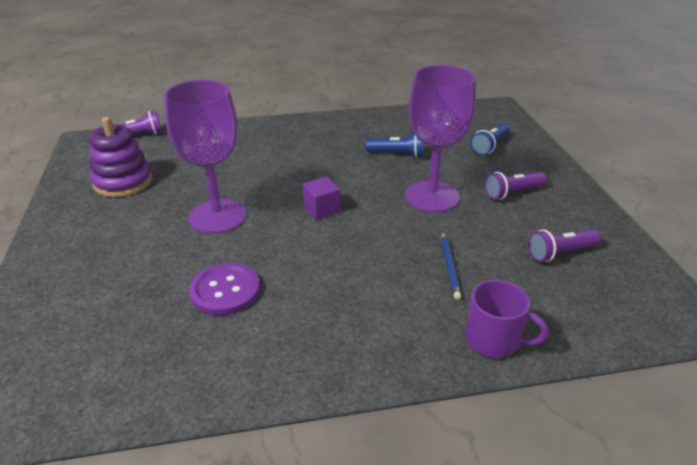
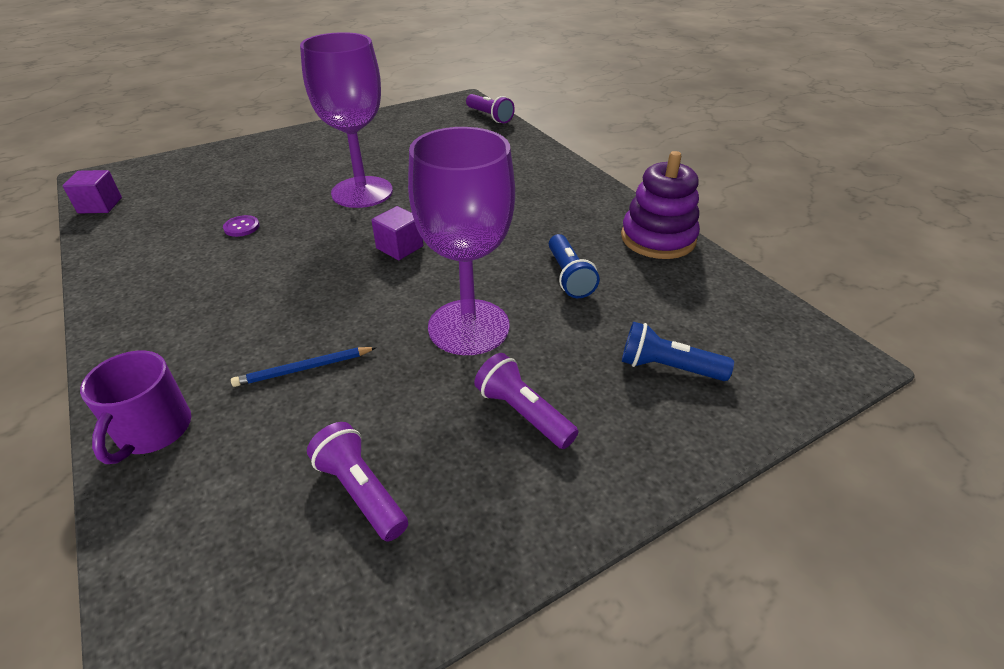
camera: 70 degrees right, 5 degrees up
(73, 411) = (100, 205): none -> purple cube
(123, 182) = (402, 135): purple stacking toy -> purple stacking toy (658, 238)
(225, 291) = (241, 227): purple button -> purple button, size x0.50

